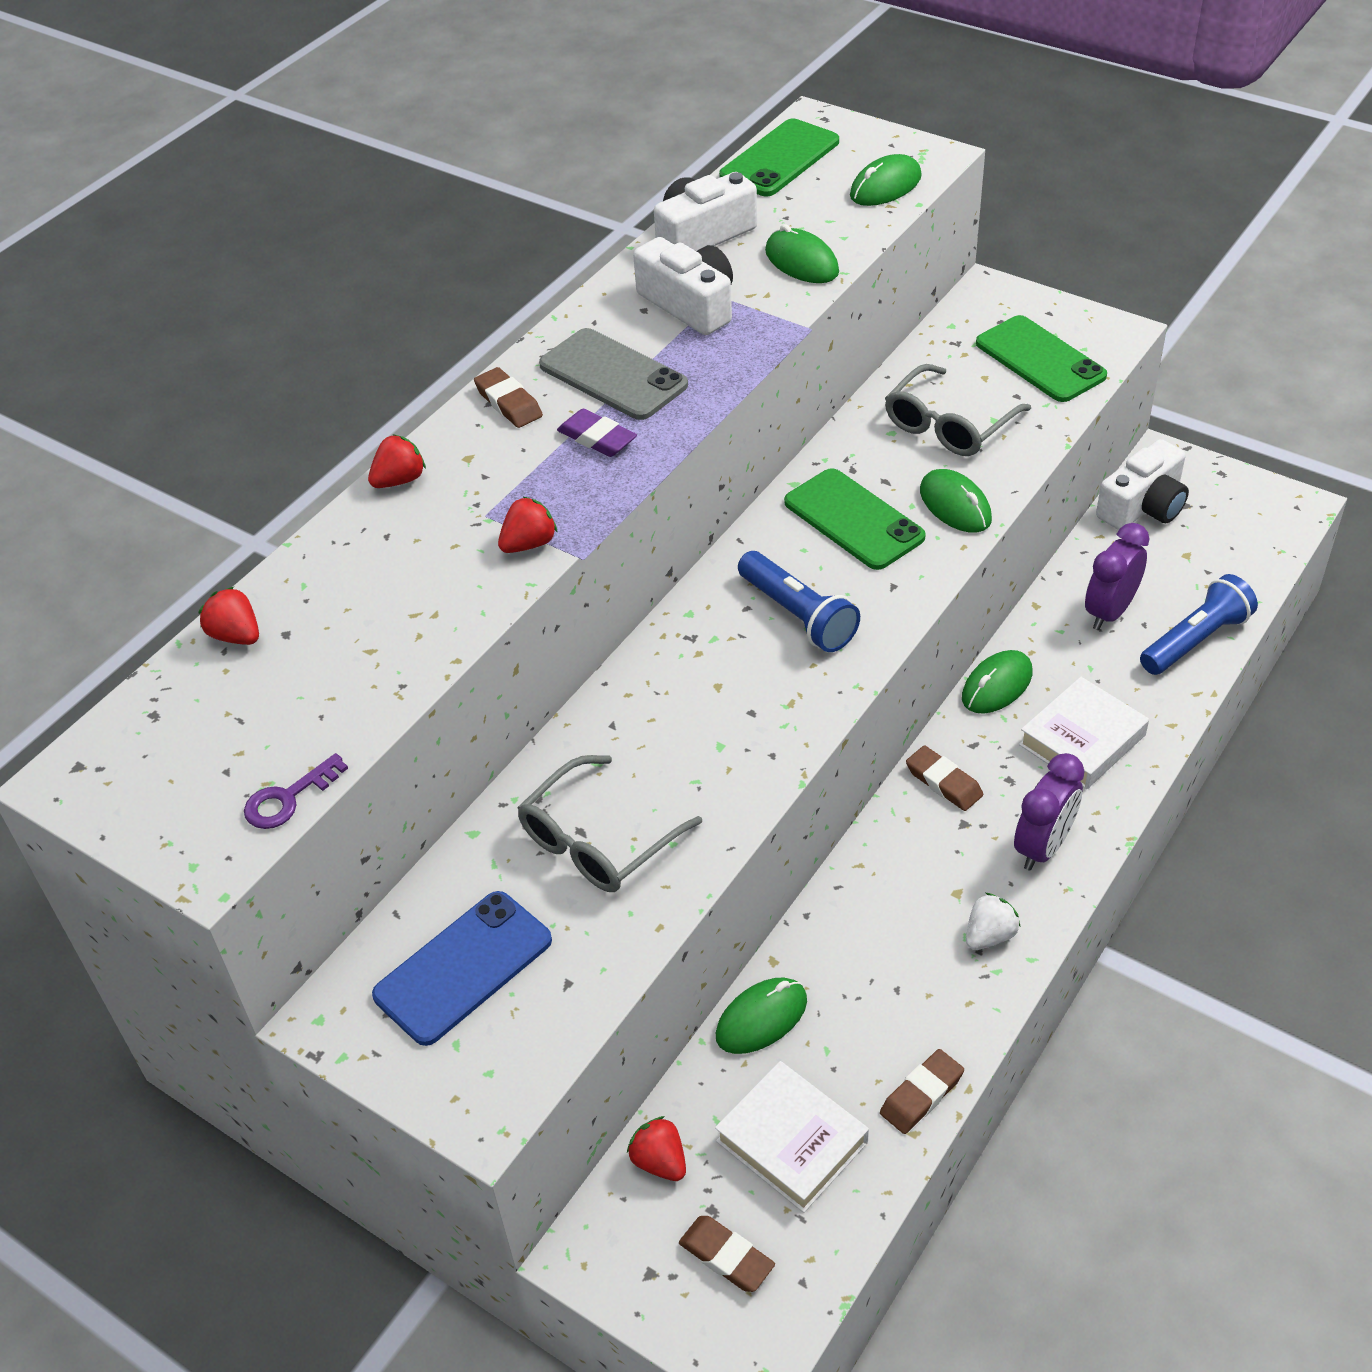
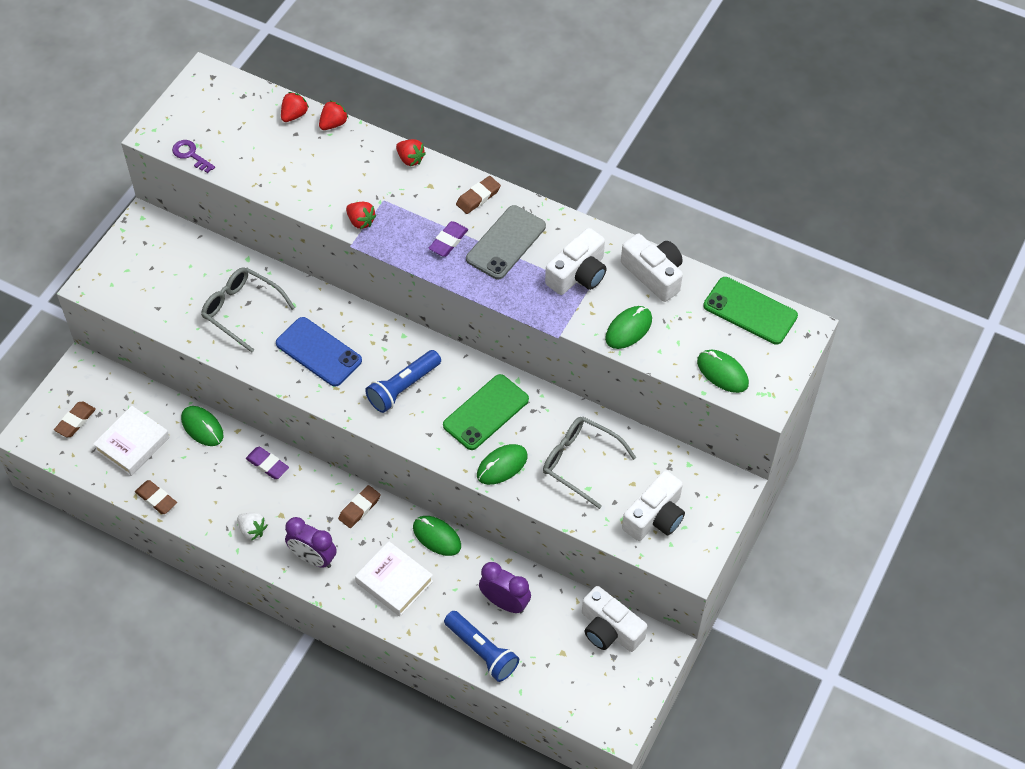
camera: 80 degrees right, 10 degrees up
(463, 967) = (168, 266): blue phone -> blue phone (318, 352)
(659, 1161) = (125, 390): red strawberry -> red strawberry (333, 124)
(851, 913) = (267, 464): none -> purple eraser
(1040, 360) = (655, 517): green phone -> white camera

